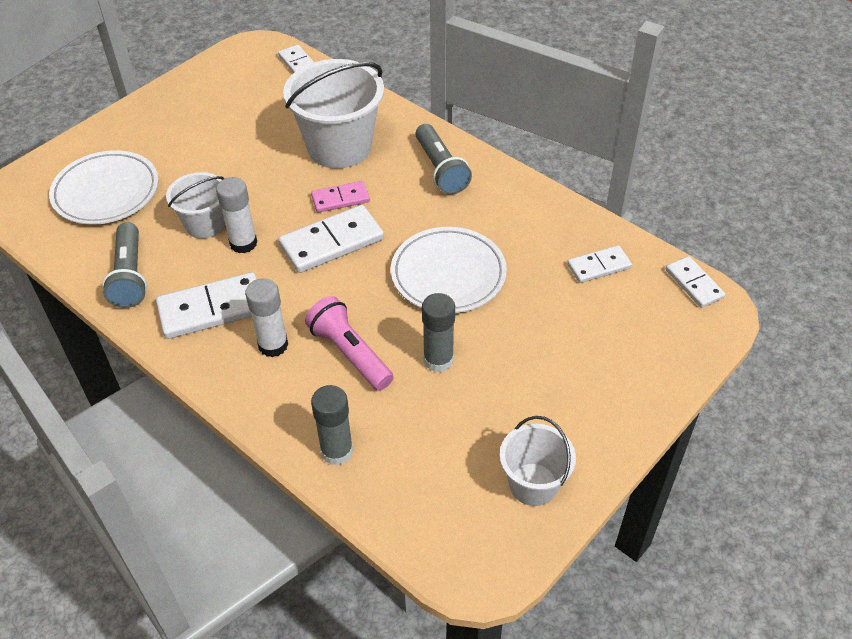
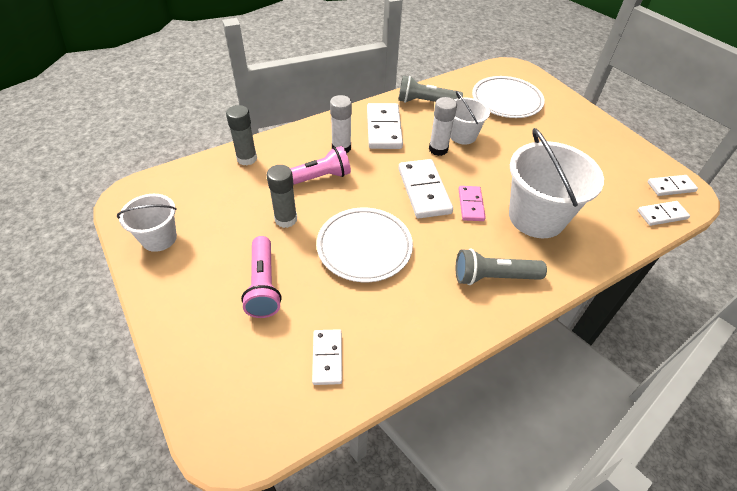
camera: 105 degrees right, 0 degrees up
(546, 345) = (263, 285): none -> pink flashlight
(694, 284) = (267, 437): white domino -> white domino (671, 187)

